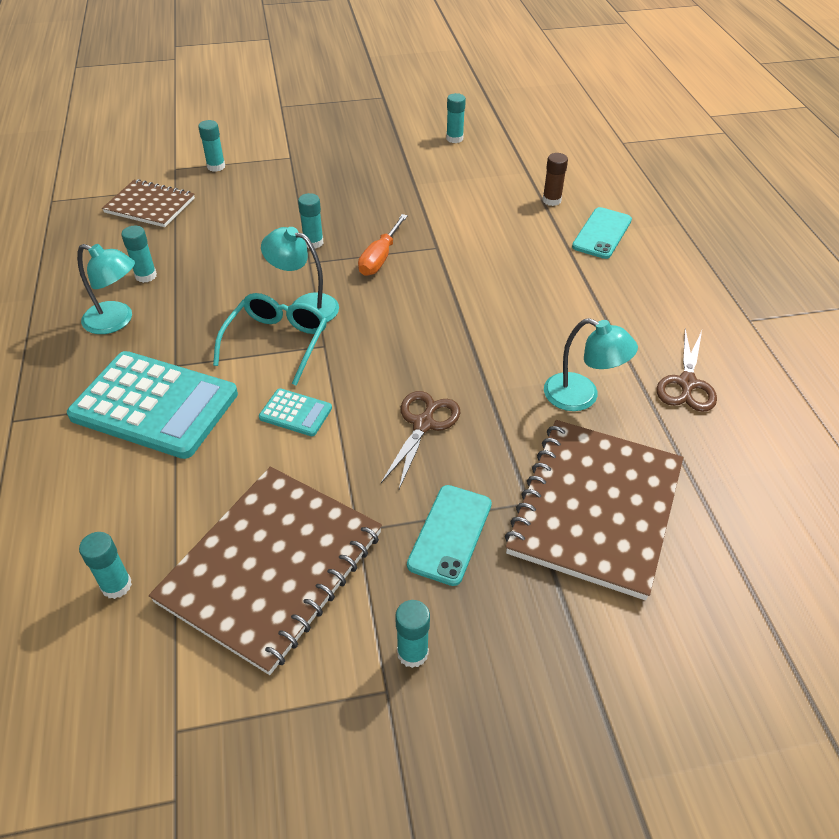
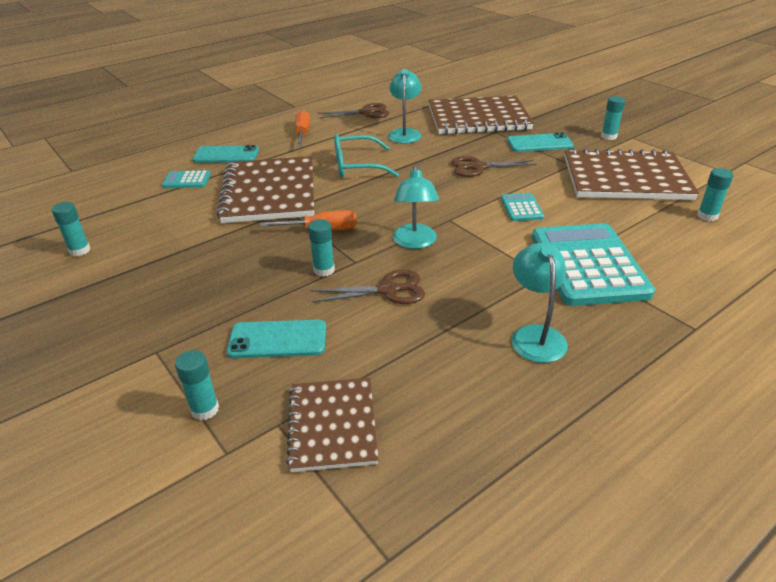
camera: 115 degrees left, 10 degrees down
(146, 276) = (459, 352): turquoise glue stick -> none
(250, 203) = (277, 340): none -> turquoise phone
(251, 267) = (388, 290): none -> brown scissors
(277, 342) = (467, 239): turquoise glasses -> turquoise glasses (357, 166)
(484, 244) = (269, 192): none -> brown notebook
(551, 200) = (187, 180): brown glue stick -> turquoise calculator
(637, 303) = (302, 133): none -> orange screwdriver

